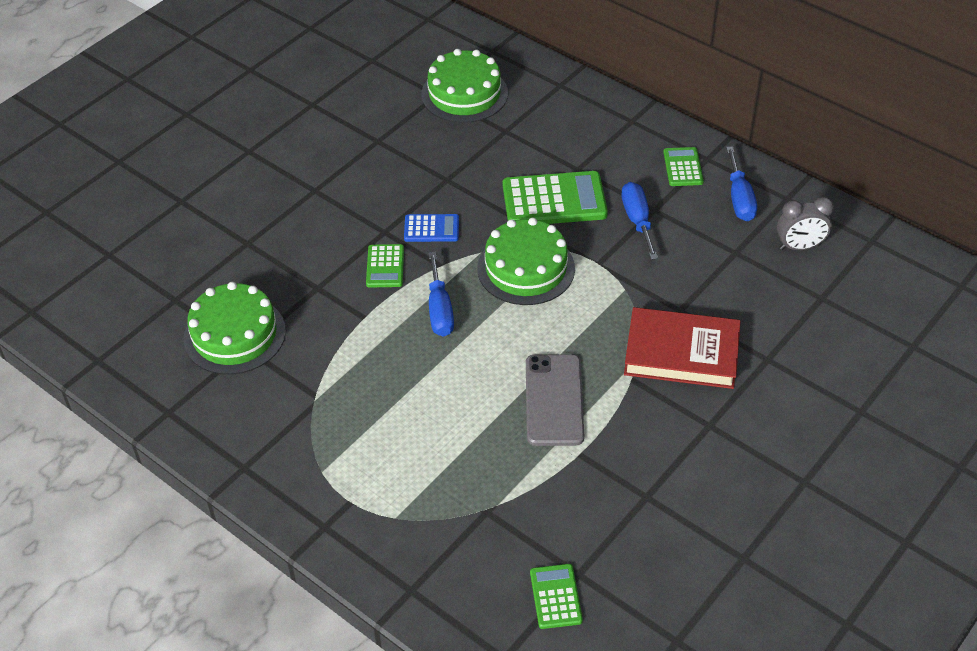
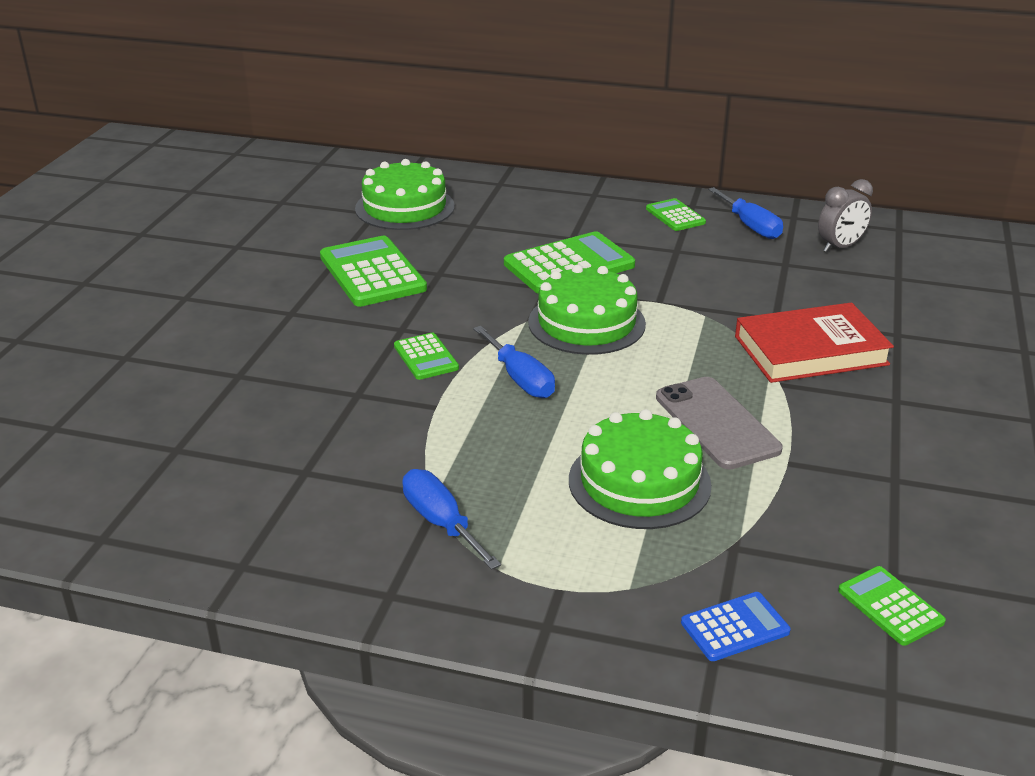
camera: 25 degrees left, 15 degrees down
(234, 335) = (281, 463): green cake -> green cake (639, 482)
(397, 164) = (372, 273): none -> green calculator
(431, 229) = (454, 315): blue calculator -> blue calculator (735, 627)
(637, 220) = (668, 262): blue screwdriver -> blue screwdriver (441, 523)

